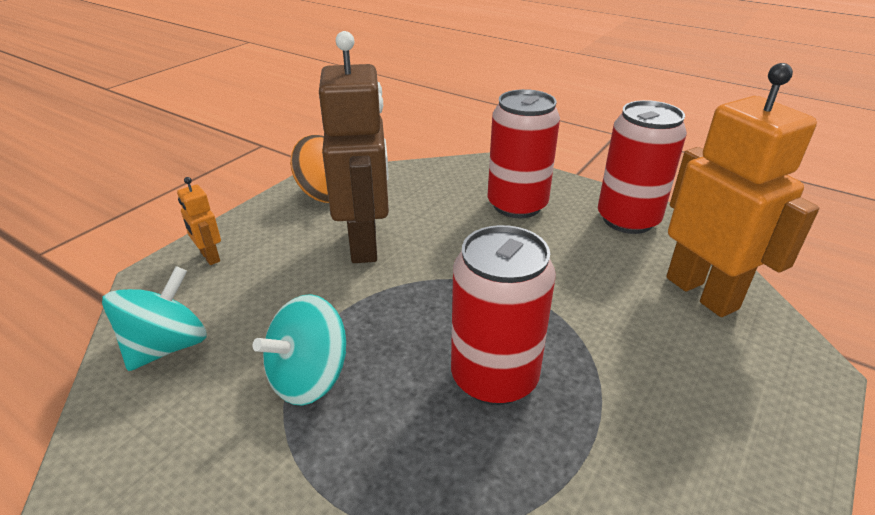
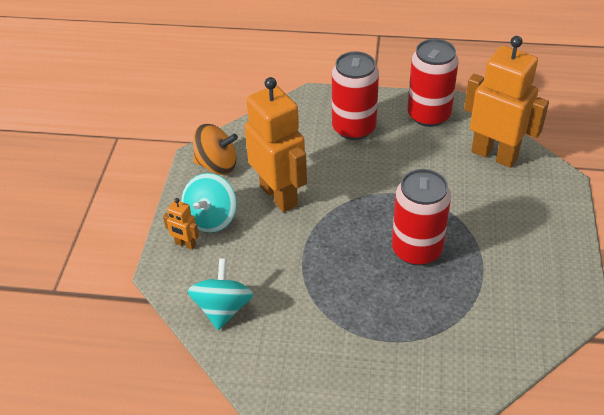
camera: 25 degrees left, 10 degrees up
(309, 378) = (321, 291): turquoise spinning top -> turquoise spinning top (211, 218)
(365, 244) = (279, 195): brown robot -> orange robot

